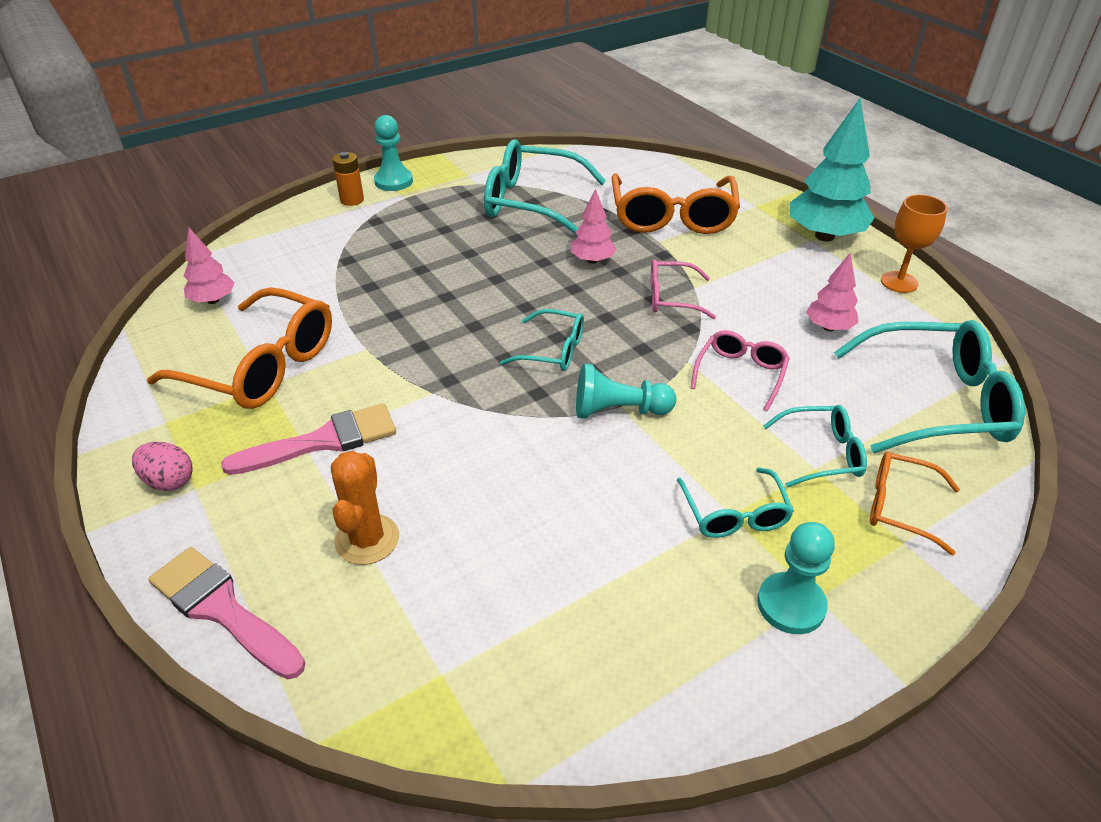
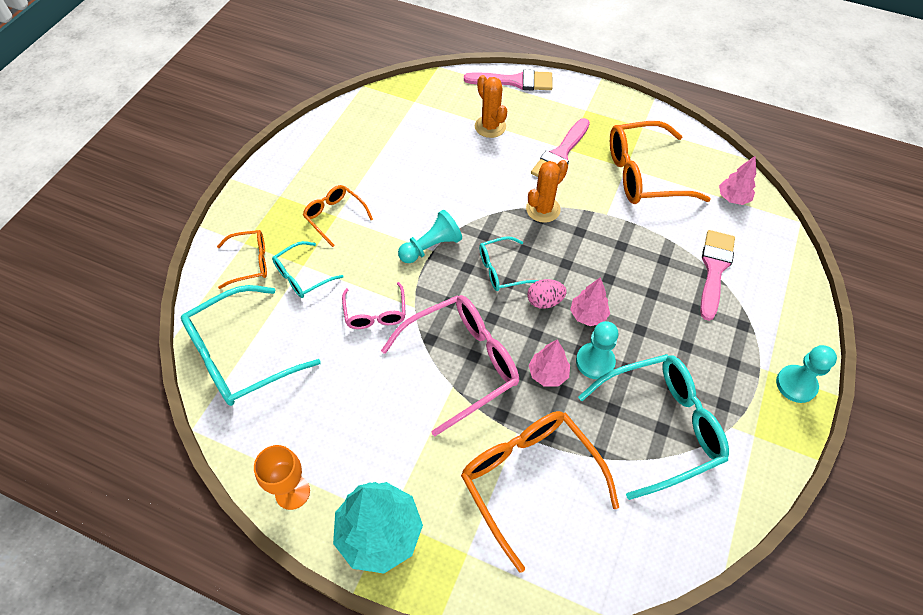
camera: 145 degrees right, 15 degrees up
(169, 481) = (600, 107): pink egg -> pink egg (544, 301)
(335, 260) = (714, 269): none -> pink brush
(352, 200) = (791, 339): orange battery -> none
(433, 387) = (543, 209): none -> orange cactus
(671, 298) = (461, 363): pink glasses -> pink glasses, size x1.85
(734, 514) = (334, 216): turquoise glasses -> orange glasses
(791, 605) = (290, 187): turquoise pawn -> turquoise pawn (595, 362)
(829, 327) = (333, 395): pink tree -> pink tree (588, 315)

